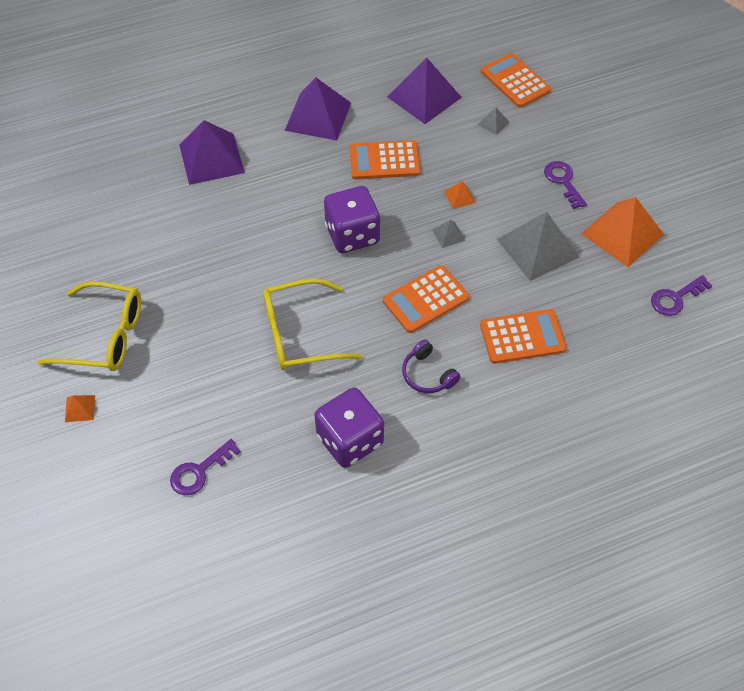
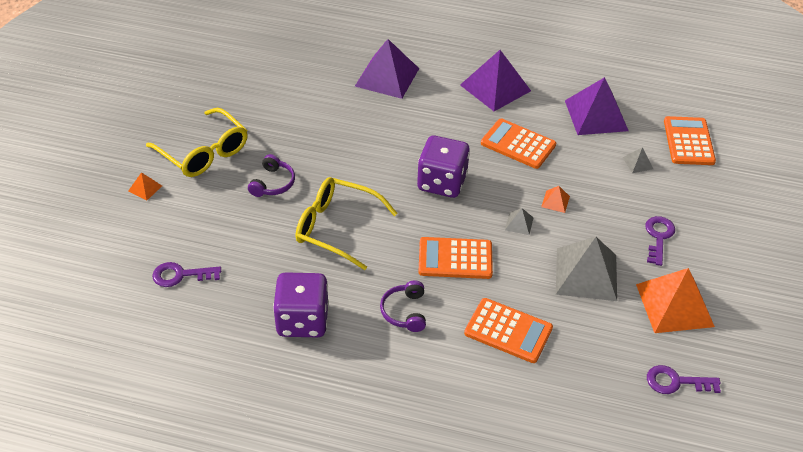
camera: 35 degrees right, 10 degrees down
(201, 327) = (272, 183): none -> purple headphones

